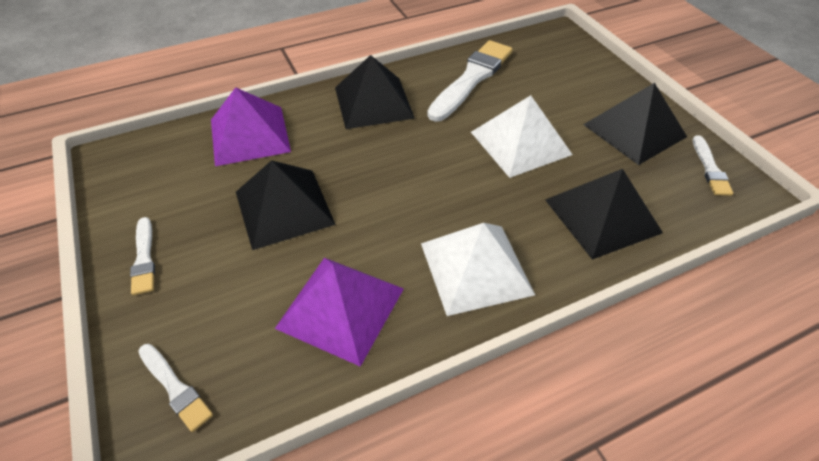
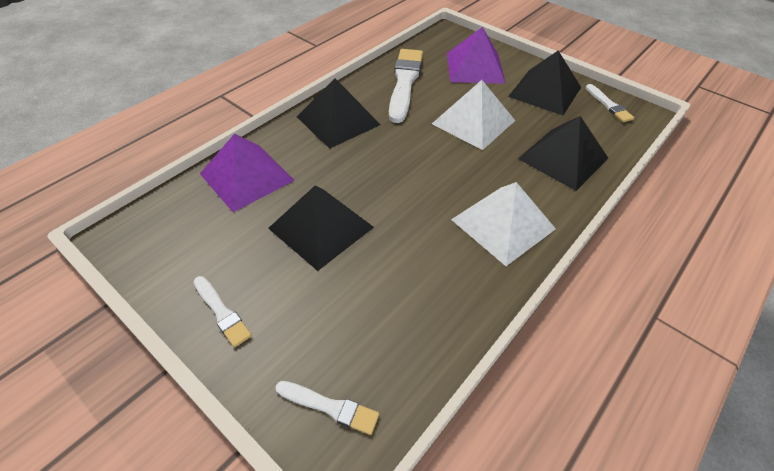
camera: 25 degrees left, 0 degrees up
(341, 307) = (423, 289): purple pyramid -> purple pyramid (475, 67)

